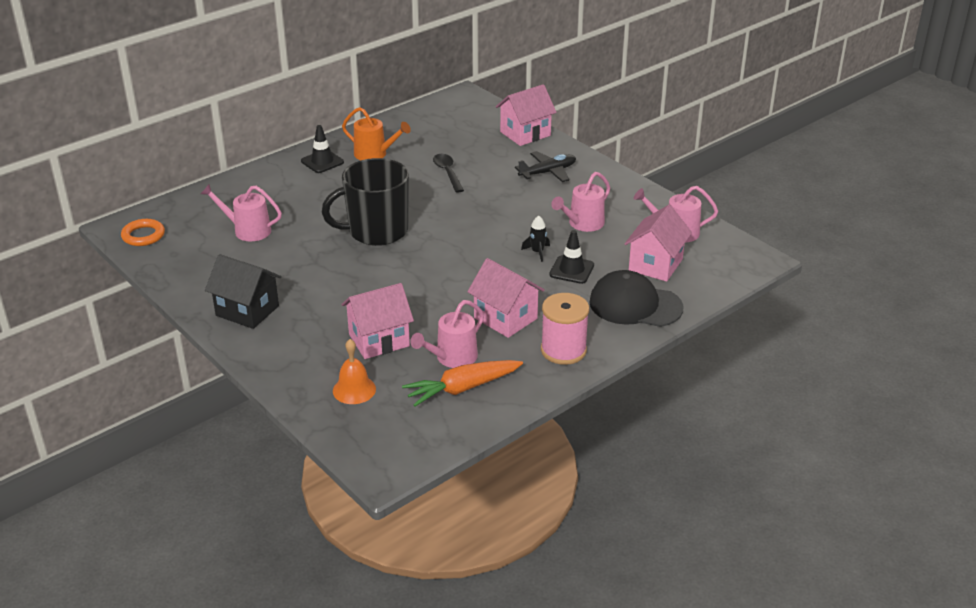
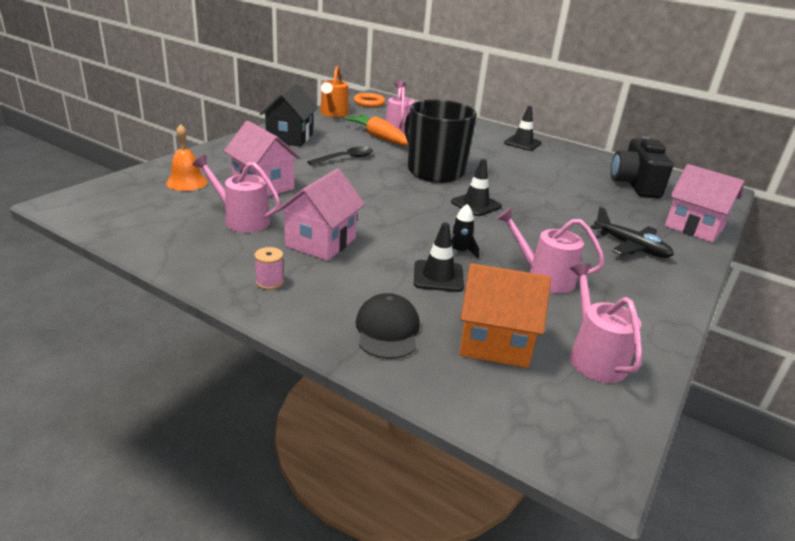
camera: 70 degrees right, 5 degrees down
(374, 154) = (558, 160): orange watering can -> orange watering can (333, 113)
(441, 132) = (635, 184): none -> black camera
(447, 173) = (564, 193): black spoon -> black spoon (345, 158)
(456, 224) = (476, 204): none -> black traffic cone
(462, 389) = (190, 229): orange carrot -> orange carrot (378, 137)
(563, 350) = (269, 282): pink spool -> pink spool, size x0.48
(635, 305) = (387, 330): black cap -> black cap, size x0.66
(655, 265) = (494, 342): pink house -> orange house

